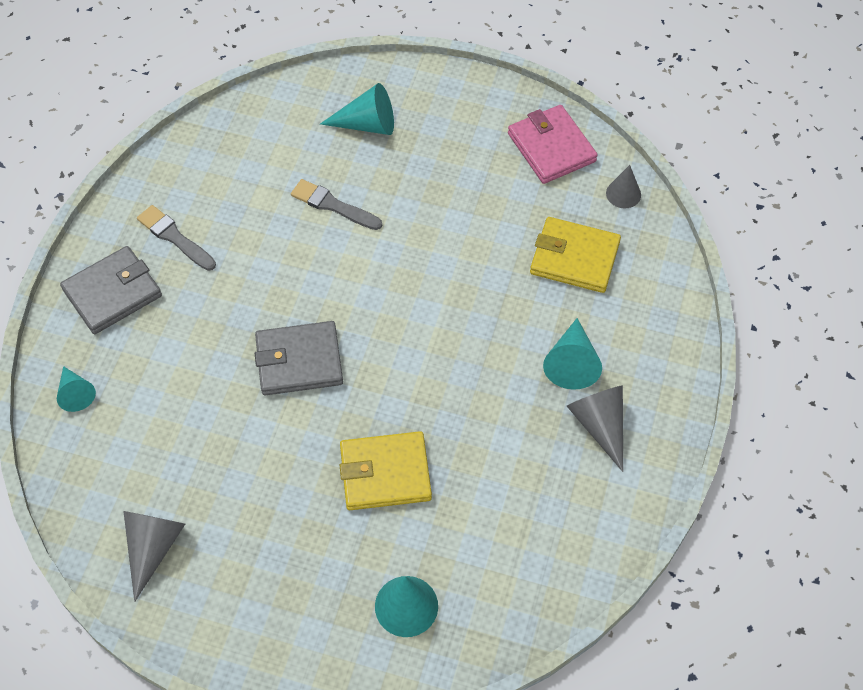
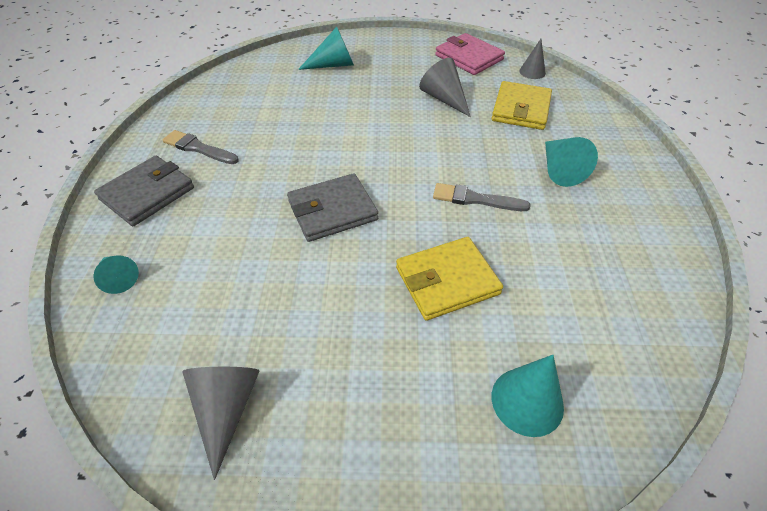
camera: 15 degrees left, 10 degrees down
(333, 205) = (324, 109): grey brush -> grey brush (475, 199)
(574, 258) = (521, 109): yellow wallet -> yellow wallet turned 75 degrees counterclockwise
(599, 425) = (609, 205): grey cone -> grey cone (444, 98)

